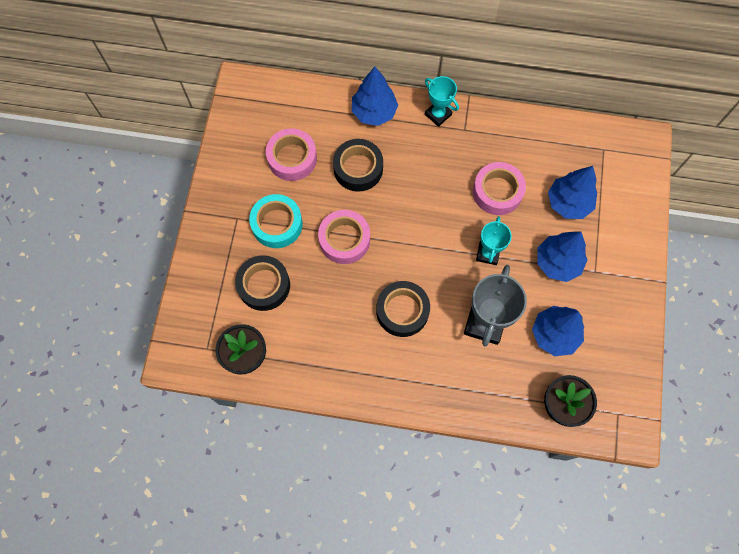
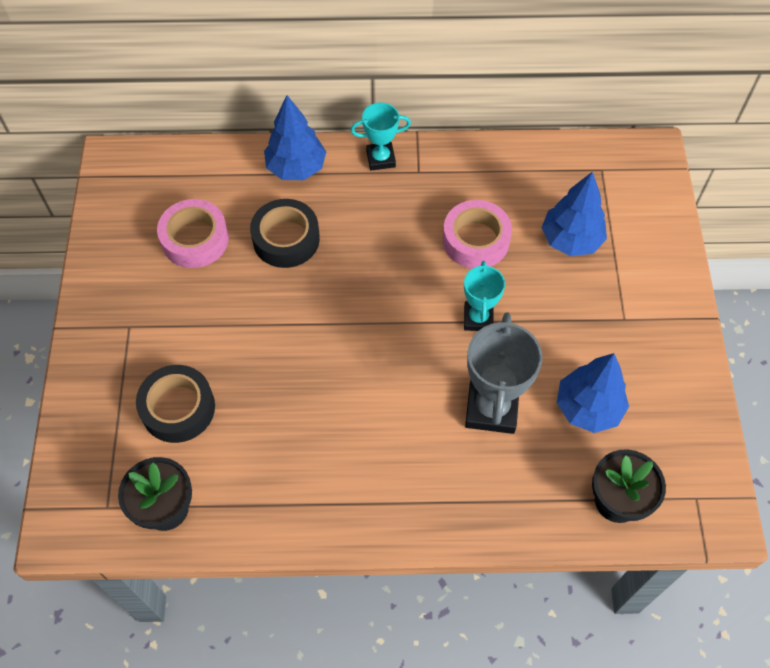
camera: 10 degrees left, 10 degrees down
(277, 224) = (185, 325): turquoise tape -> none
(344, 240) = (281, 331): pink tape -> none
(402, 311) = (376, 411): black tape -> none
(438, 114) = (380, 159): turquoise trophy -> turquoise trophy turned 45 degrees counterclockwise
(557, 262) = (572, 315): blue tree -> none

